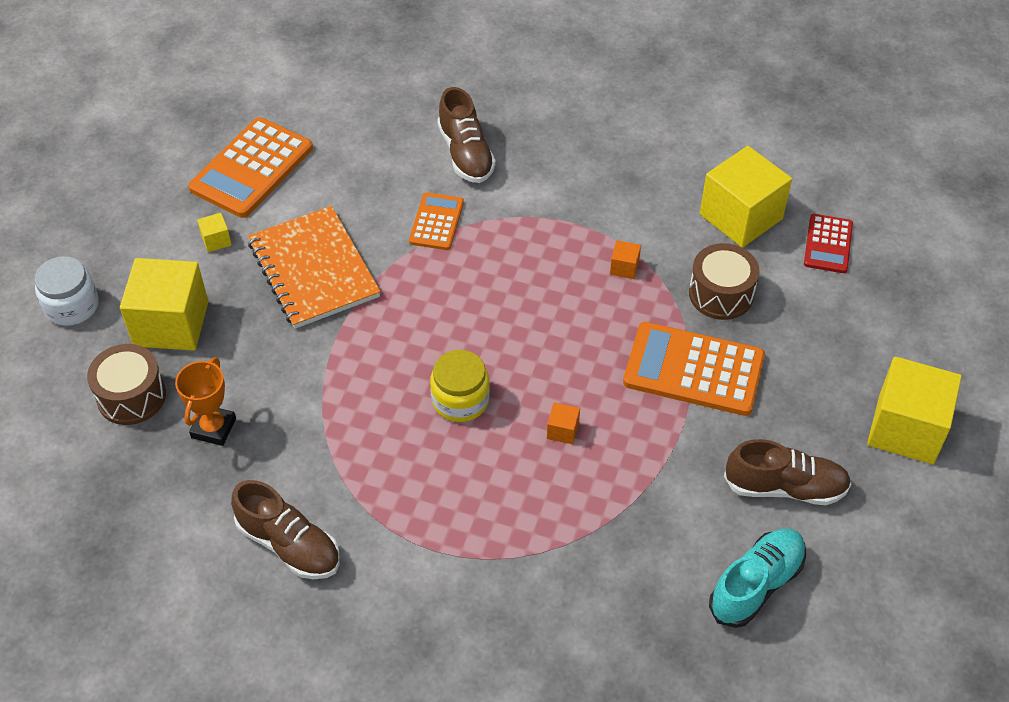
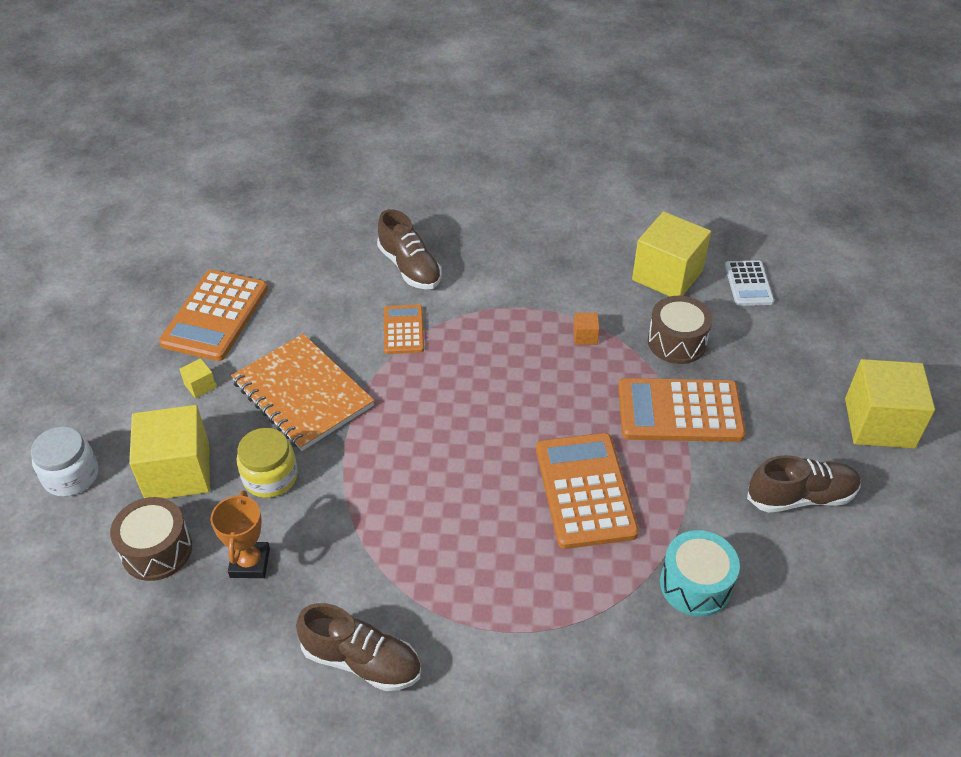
camera: 15 degrees left, 5 degrees down
(460, 400) = (481, 483): yellow jar -> yellow jar (270, 477)
(562, 430) = (585, 490): orange cube -> orange calculator
(638, 549) = (695, 584): none -> turquoise drum
(756, 585) = (813, 591): turquoise shoe -> none
(828, 244) = (748, 284): red calculator -> white calculator

